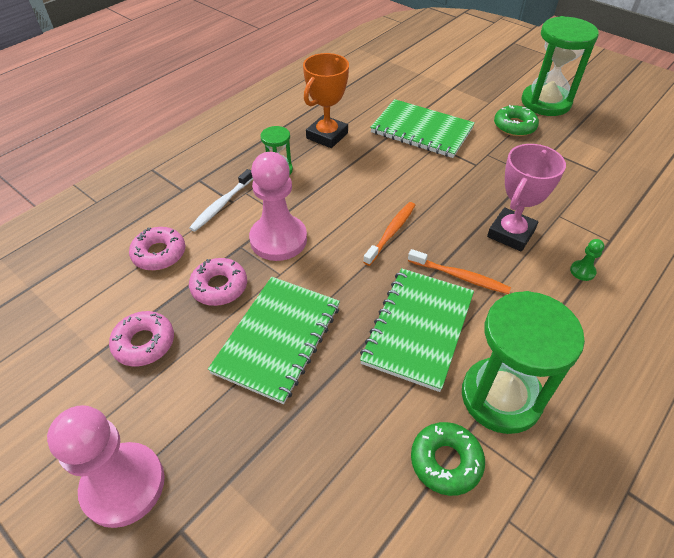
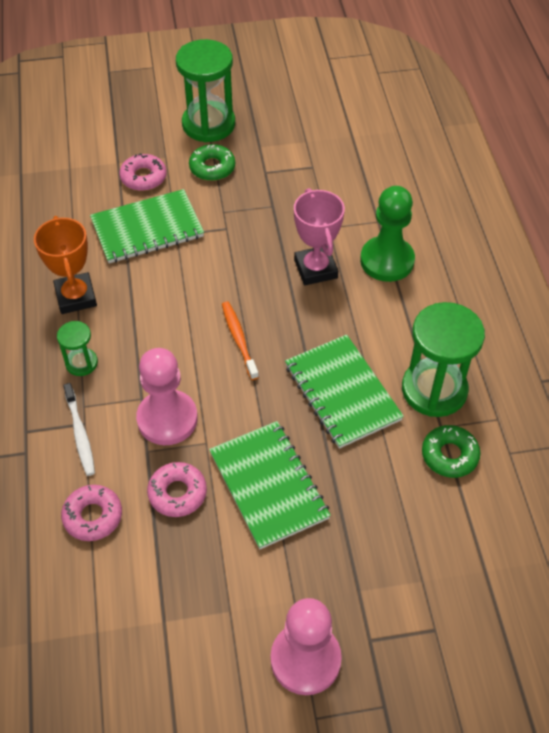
camera: 50 degrees left, 5 degrees up
(144, 343) = (186, 580): pink donut -> pink donut (143, 177)
(460, 276) = (323, 332): orange toothbrush -> none
(582, 271) = (387, 261): green pawn -> green pawn, size x2.48

